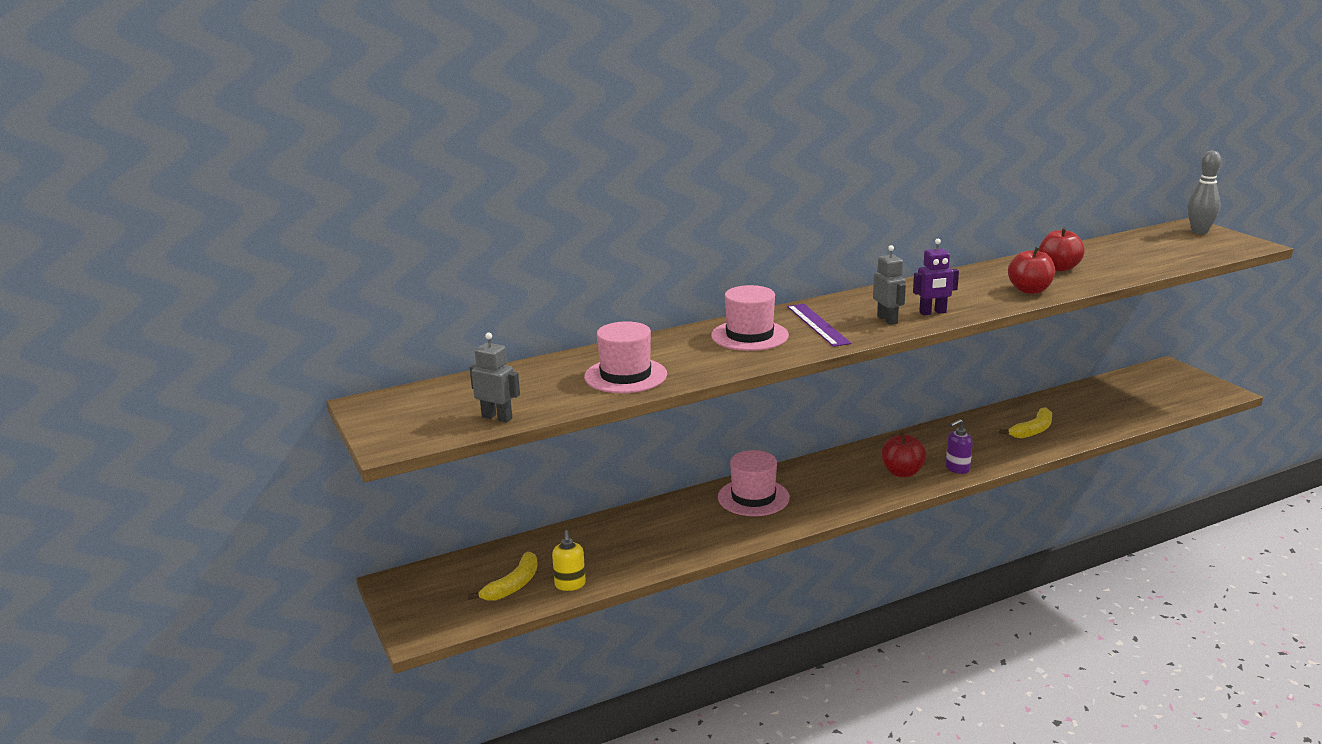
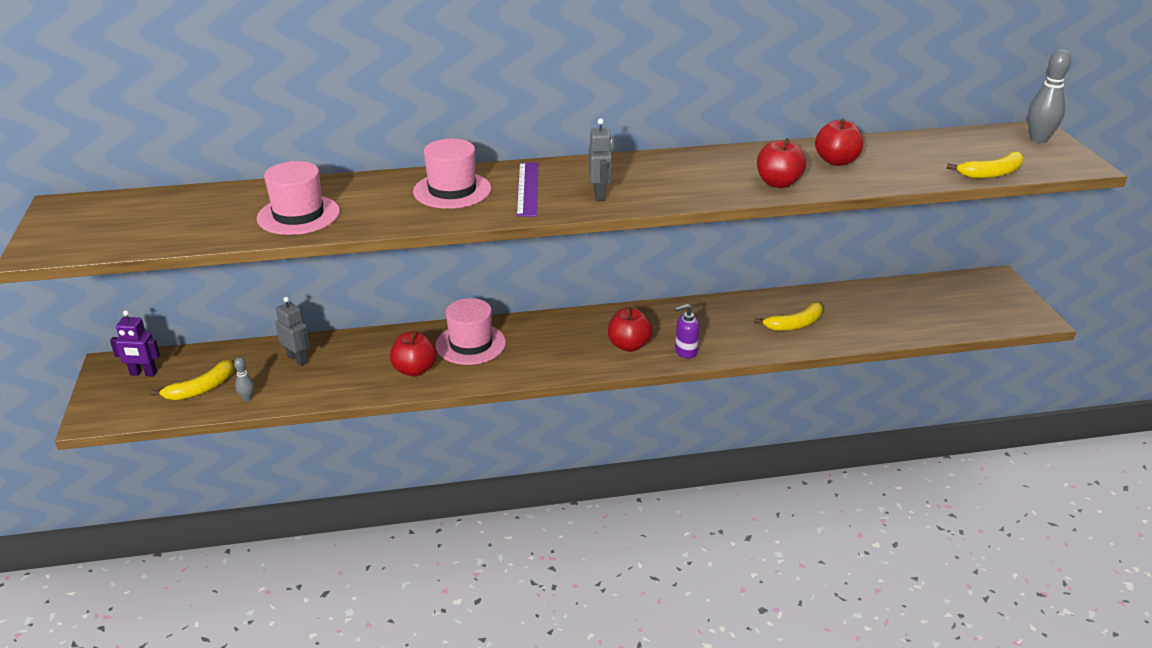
camera: 15 degrees right, 10 degrees up
(497, 417) = (148, 240): grey robot -> grey robot (297, 359)
(570, 585) = (247, 398): yellow soap dispenser -> grey bowling pin
(718, 529) = (414, 370): none -> red apple
(933, 312) = (652, 193): purple robot -> purple robot (143, 373)
(1191, 260) = (992, 173): none -> yellow banana

